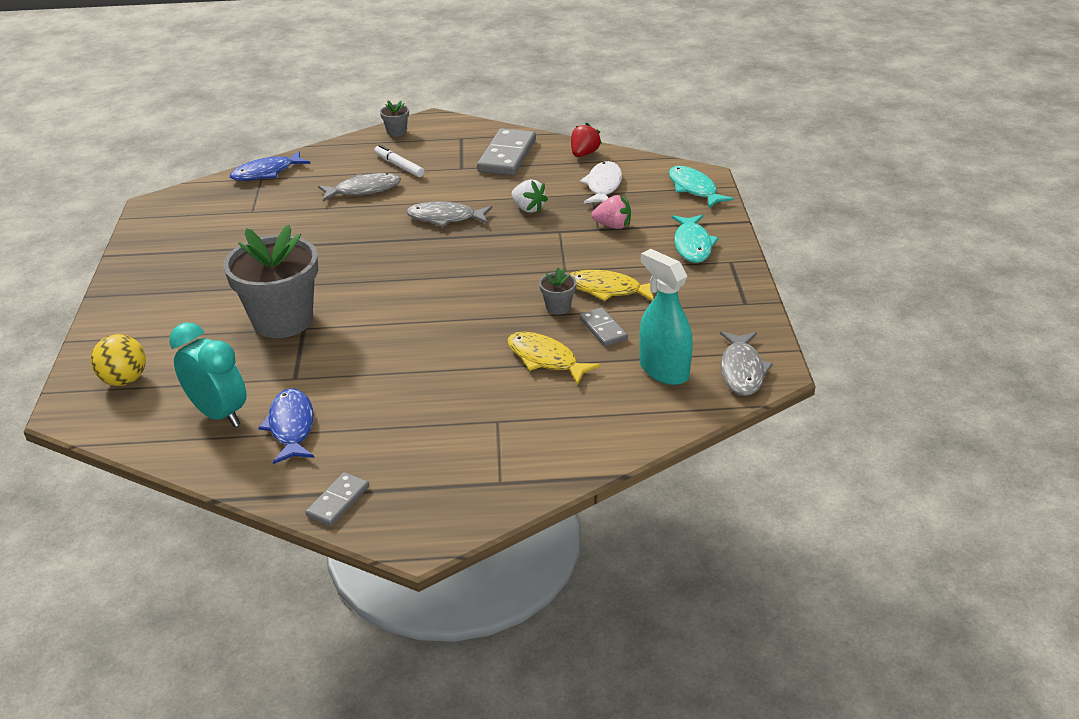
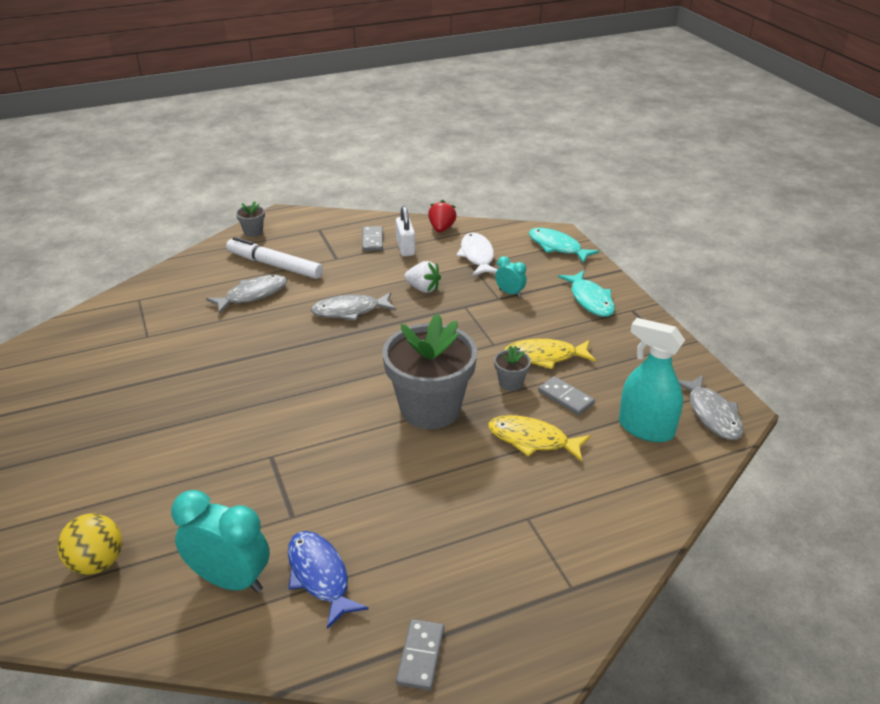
camera: 20 degrees left, 0 degrees up
(266, 173) = (141, 292): blue fish -> none
(282, 320) = (244, 452): grey flower pot -> grey flower pot (430, 409)
(399, 166) = (274, 265): white marker -> white marker, size x1.57
(507, 156) = (372, 240): grey domino -> grey domino, size x0.55
(535, 167) = (405, 248): none -> white padlock
(613, 226) = (510, 293): pink strawberry -> turquoise clock

